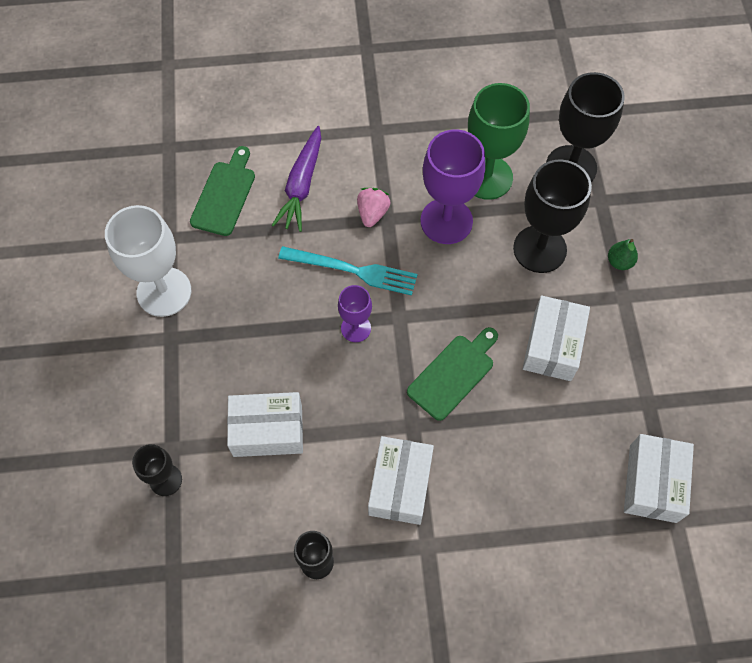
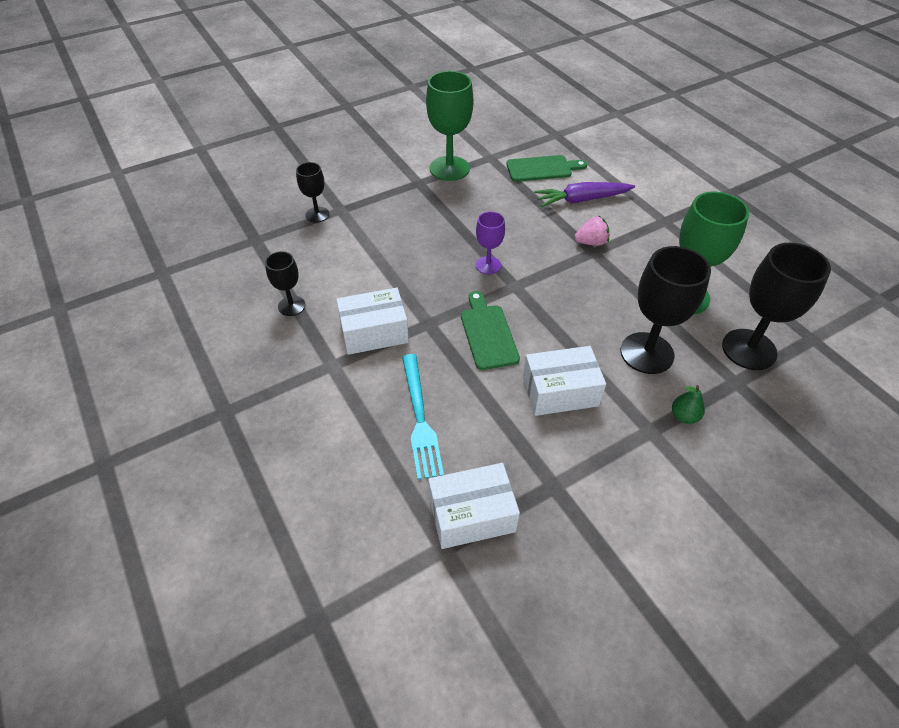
camera: 65 degrees right, 15 degrees down
(164, 292) = (449, 168): white goblet -> green goblet
(267, 430) = (378, 248): white box -> none
(353, 270) = (534, 248): turquoise fork -> turquoise fork (420, 418)
(446, 221) = (621, 285): purple goblet -> none
(453, 374) = (488, 333): green cutting board -> green cutting board turned 120 degrees counterclockwise

